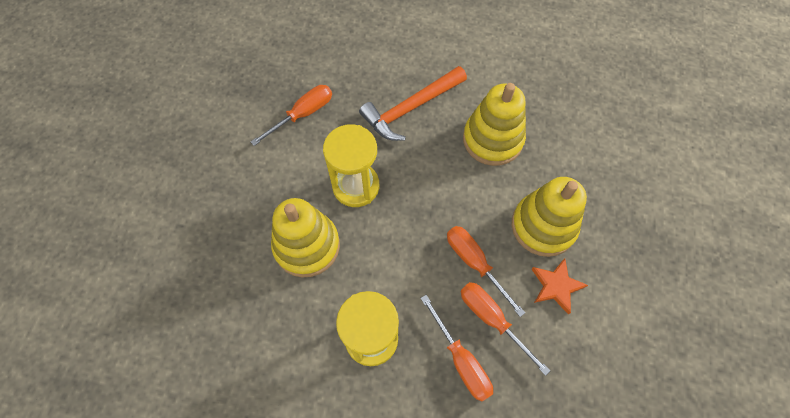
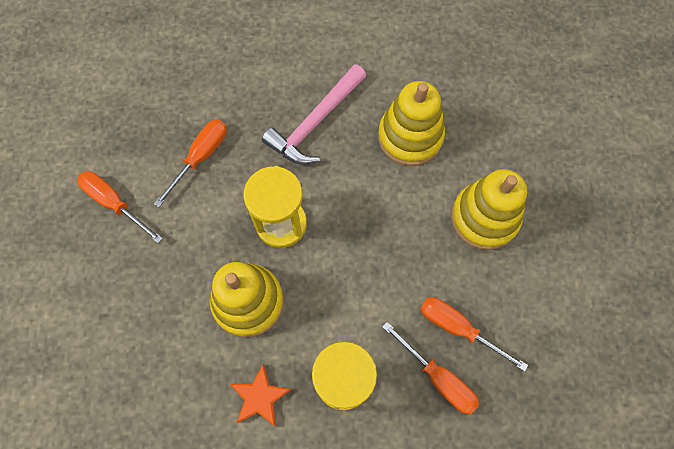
camera: 15 degrees left, 5 degrees up
(410, 108) = (315, 122): orange hammer -> pink hammer
(475, 263) = (426, 275): orange screwdriver -> orange screwdriver (114, 204)
(556, 286) = (512, 277): orange star -> orange star (260, 397)

